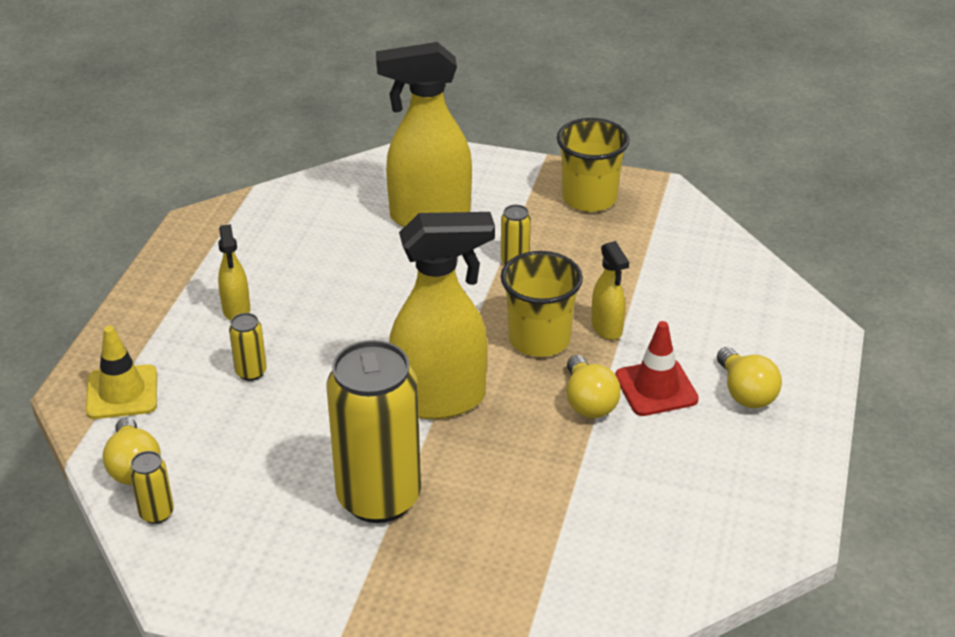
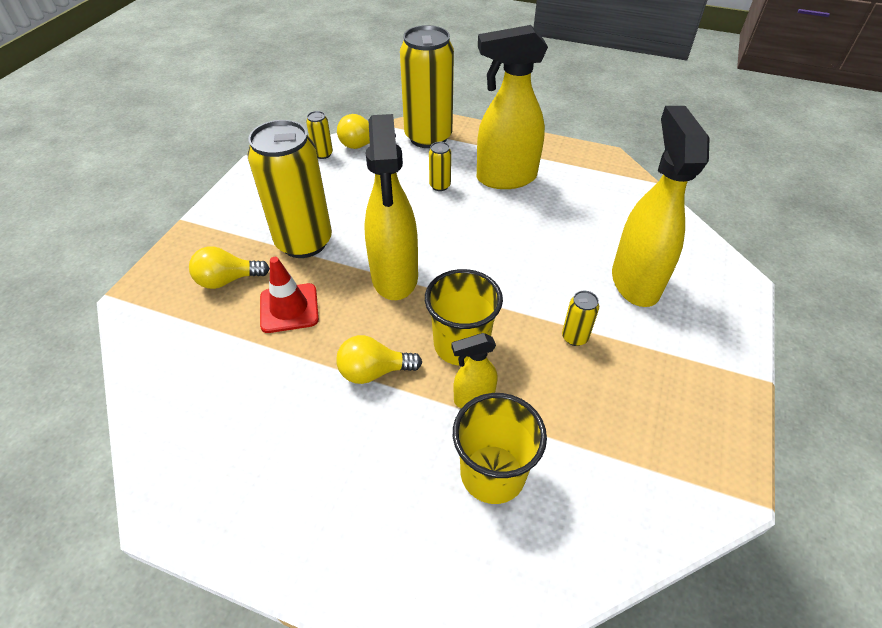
camera: 95 degrees right, 10 degrees up
(122, 392) = (428, 137): yellow traffic cone -> yellow can
(236, 311) = (505, 178): yellow spray bottle -> yellow spray bottle, size x2.05
(589, 198) = (693, 411): yellow cup -> yellow cup (492, 473)
(656, 388) = (383, 427): red traffic cone -> red traffic cone (289, 308)
(745, 393) = (361, 510): yellow light bulb -> yellow light bulb (227, 280)

